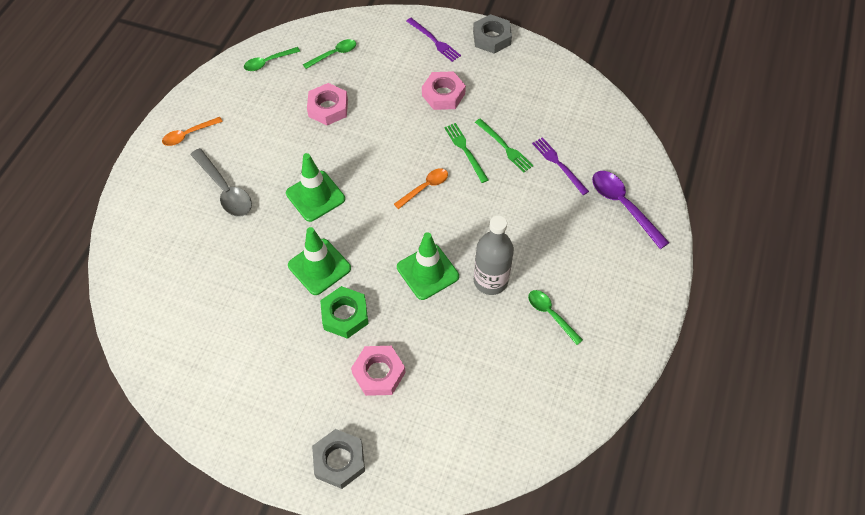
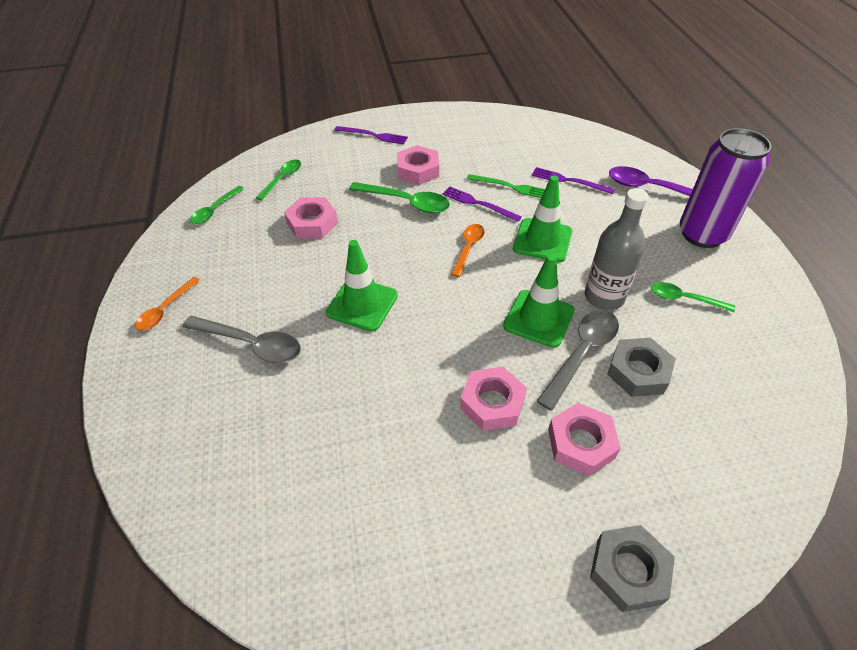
camera: 30 degrees left, 10 degrees down
(319, 267) = (423, 369): green traffic cone -> green traffic cone (542, 240)
(345, 315) = (492, 403): green nut -> pink nut
(411, 122) = (406, 202): none -> green spoon
(434, 314) = (581, 354): none -> grey spoon
(465, 150) = (478, 204): green fork -> purple fork
(491, 38) = (423, 116): grey nut -> grey nut (638, 372)
(622, 269) = (702, 234): none -> purple can

